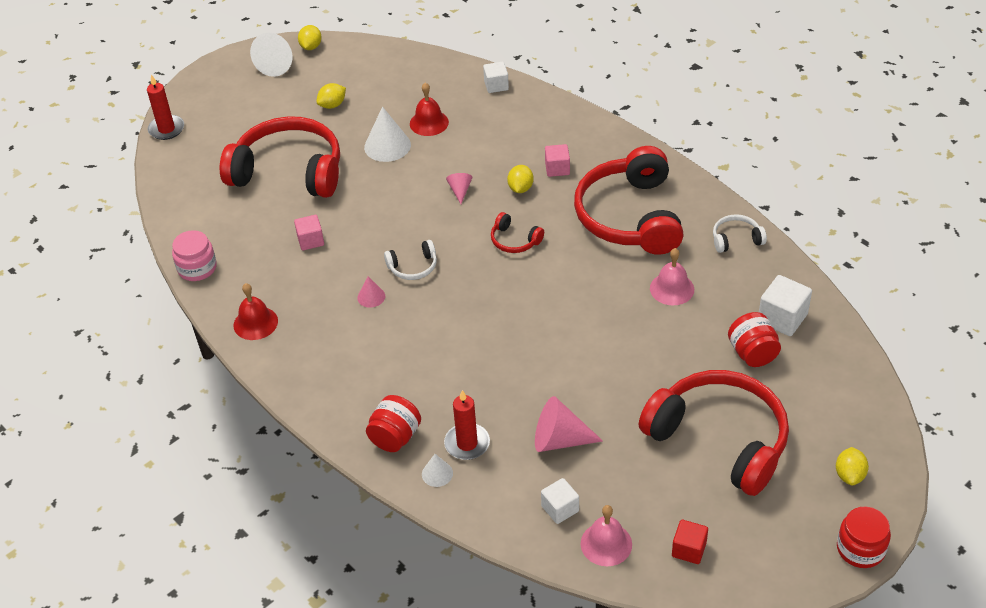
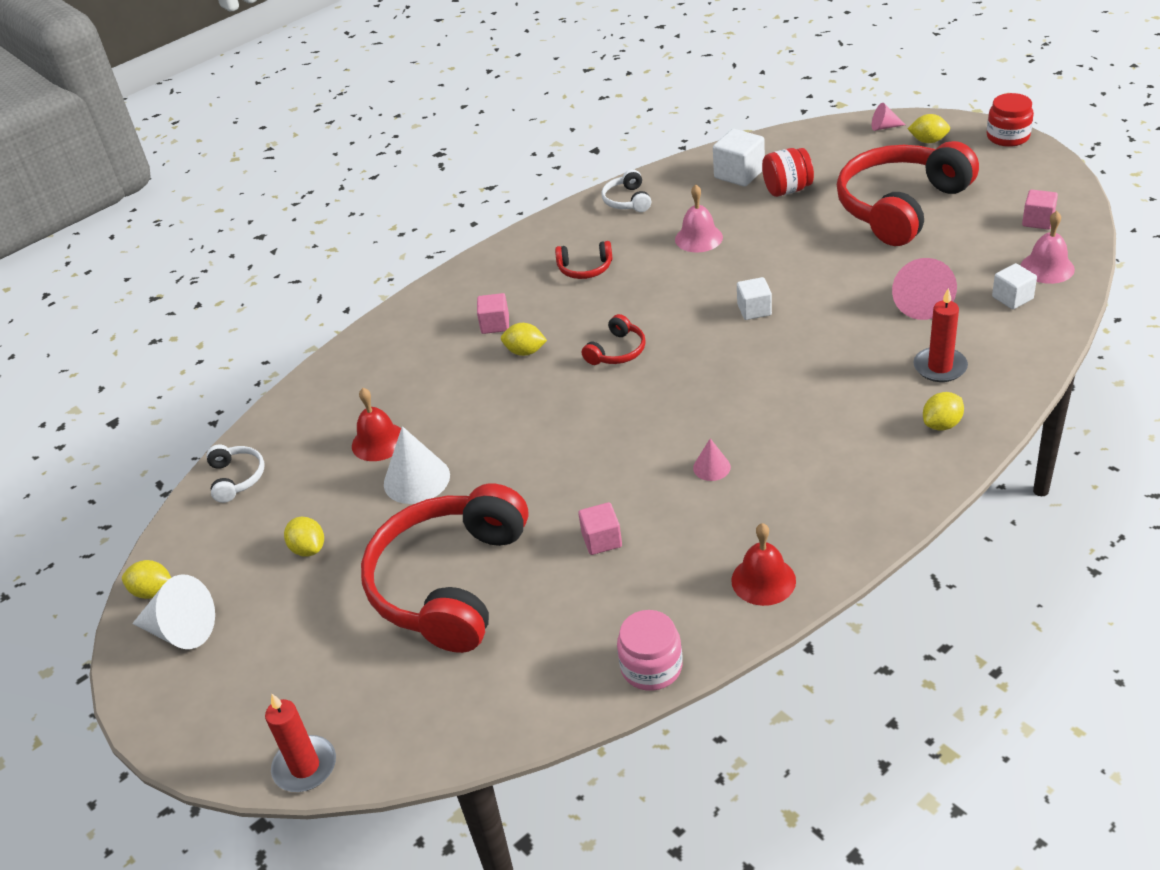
camera: 85 degrees left, 5 degrees down
(395, 437) = (942, 424): red jar -> yellow lemon
(413, 267) = (658, 433): white headphones -> white headphones (237, 478)
(437, 473) = (988, 386): white cone -> none
(460, 191) = (521, 402): pink cone -> pink cone (884, 127)
(496, 85) = (320, 384): white cube -> white cube (754, 310)
(629, 216) = (585, 268): red headphones -> red headphones, size x0.42
(689, 549) = (1038, 221): red cube -> pink cube

